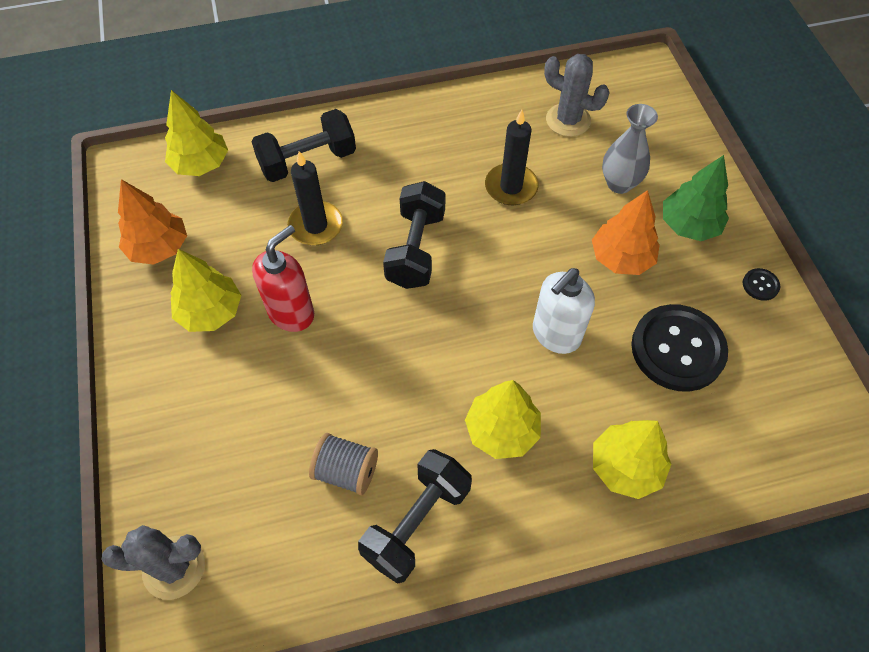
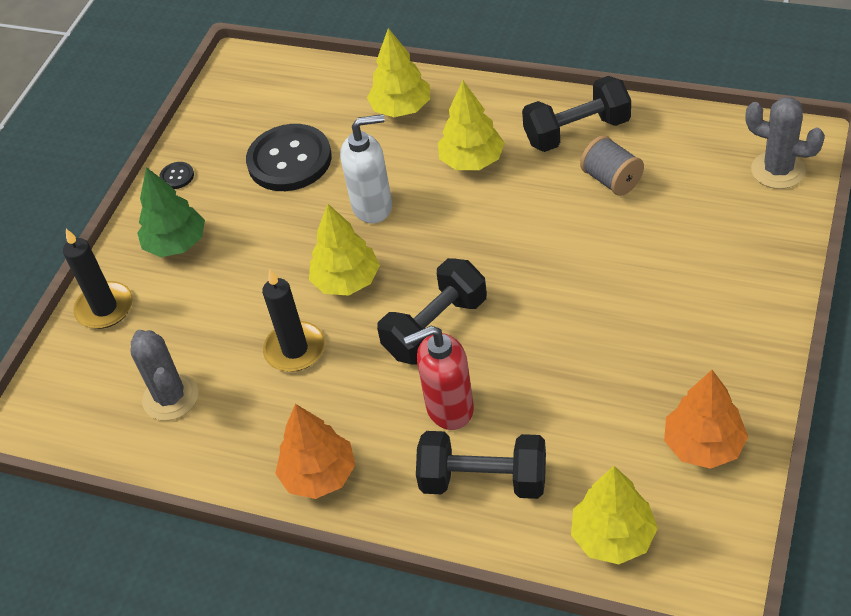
camera: 140 degrees left, 10 degrees down
(210, 312) = (673, 351): yellow tree -> yellow tree (346, 281)
(291, 313) = (592, 317): red soap dispenser -> red soap dispenser (449, 408)
(316, 226) = (520, 395): black candle -> black candle (105, 308)
(619, 183) = (193, 307): grey vase -> none
(621, 258) = (261, 241): orange tree -> orange tree (319, 475)

